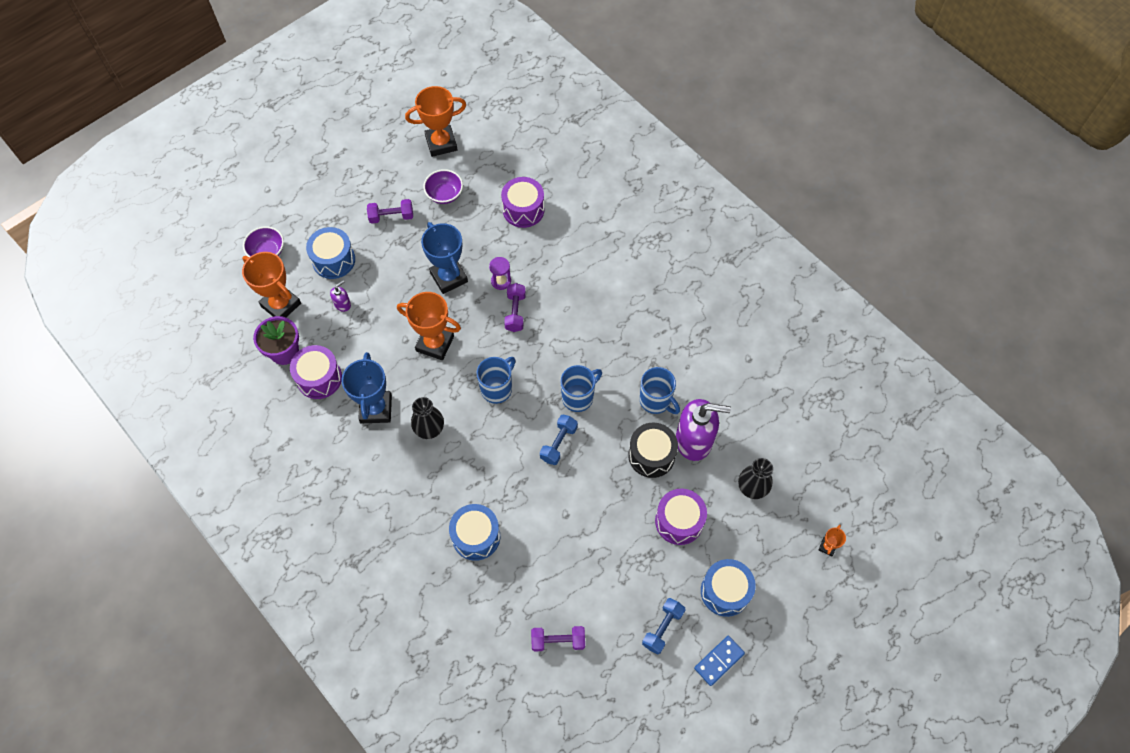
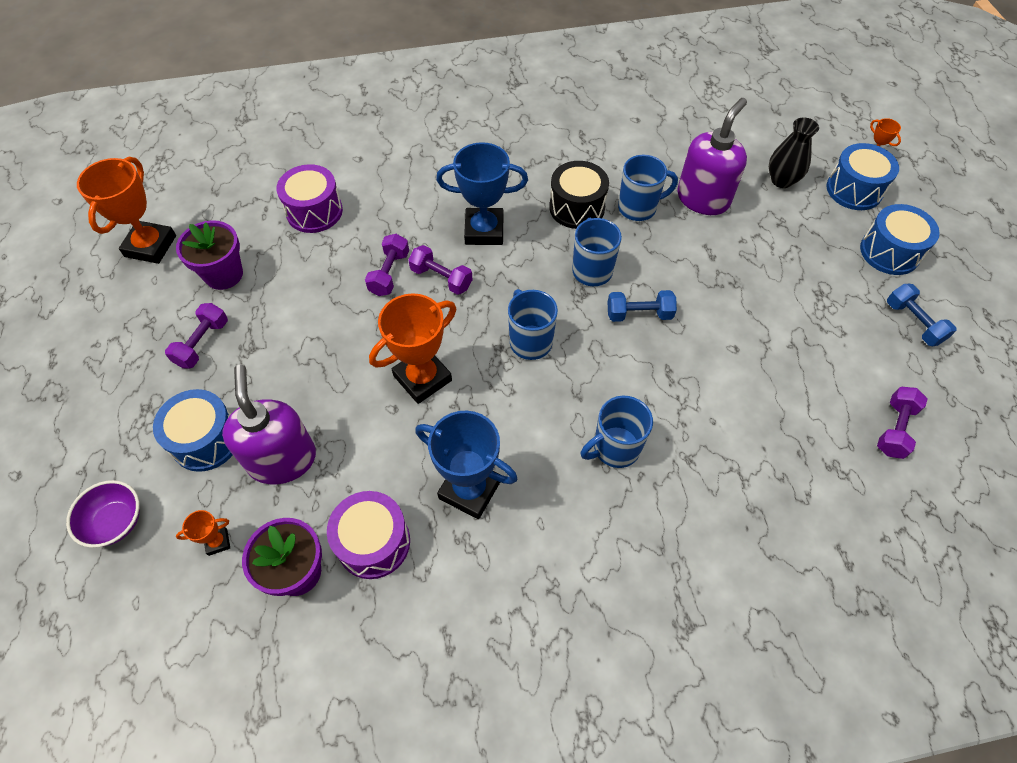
camera: 60 degrees left, 5 degrees down
(281, 305) = (218, 542): orange trophy -> orange trophy, size x0.45
(343, 304) = (282, 459): purple soap dispenser -> purple soap dispenser, size x2.29
(429, 429) = (540, 439): black vase -> none
(444, 194) = (224, 274): purple bowl -> purple flower pot
(446, 474) = (615, 448): none -> blue mug
(449, 277) = (342, 322): blue trophy -> blue trophy (484, 230)
(476, 536) = (718, 454): blue drum -> blue drum (854, 190)
(501, 281) = (389, 273): purple hourglass -> purple dumbbell
(558, 443) = (639, 314): blue dumbbell -> blue dumbbell turned 60 degrees counterclockwise
(651, 455) = (701, 240): black drum -> black drum (577, 207)
(679, 521) = (791, 252): purple drum -> none
(719, 661) = (968, 292): blue domino -> none

